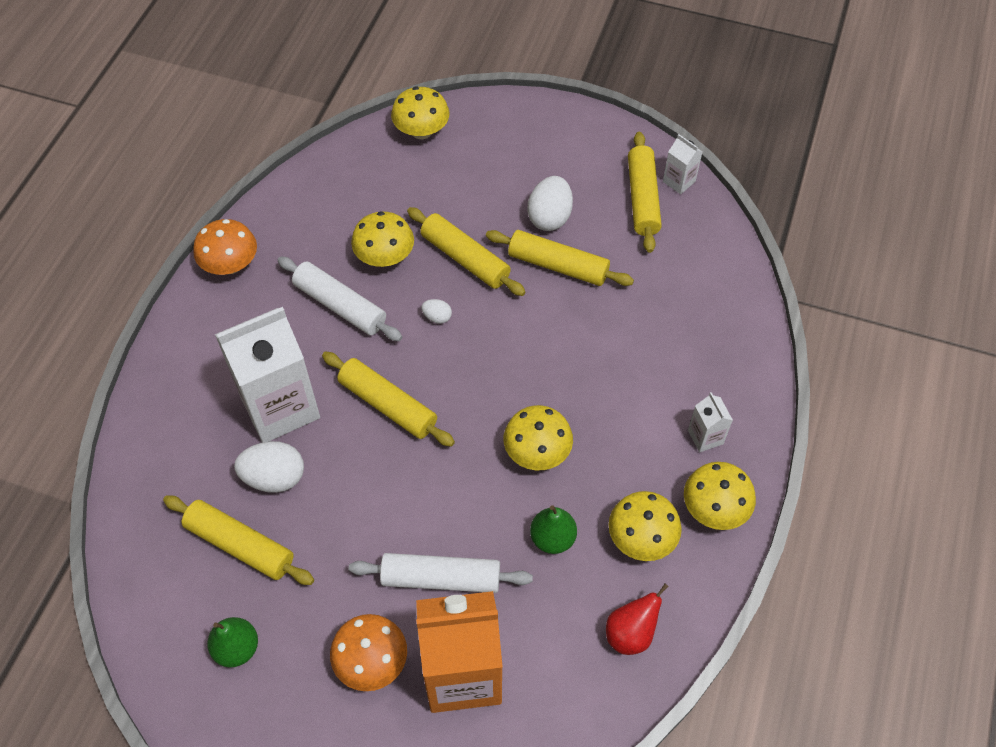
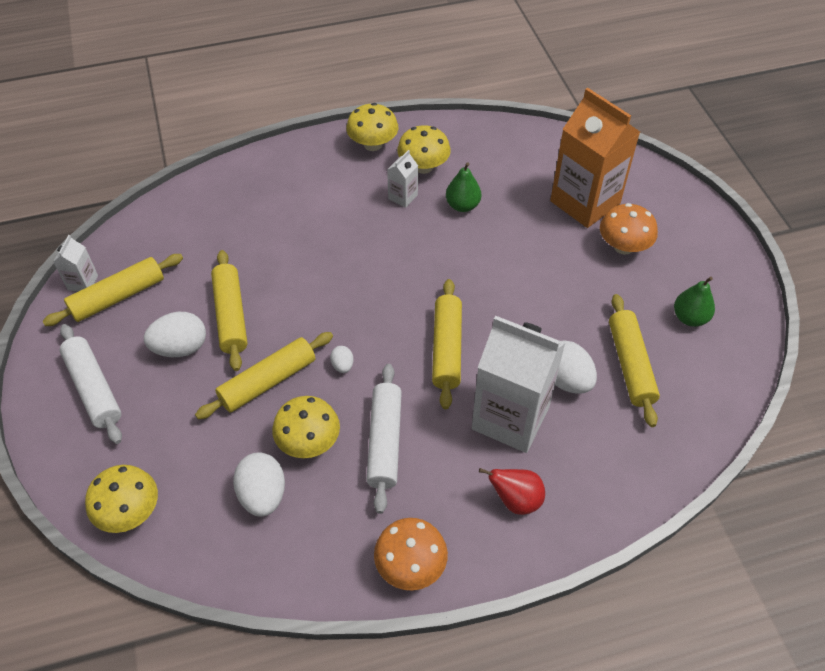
camera: 125 degrees left, 5 degrees down
(366, 208) = (263, 495): none -> white egg
(441, 578) = (541, 244): white rolling pin -> white rolling pin (94, 389)
(465, 258) = (268, 381): yellow rolling pin -> yellow rolling pin turned 45 degrees clockwise
(537, 452) = (408, 243): yellow mushroom -> none
(630, 633) = (487, 145): red pear -> red pear (515, 500)
(705, 437) = (323, 169): white carton -> white carton (403, 197)

